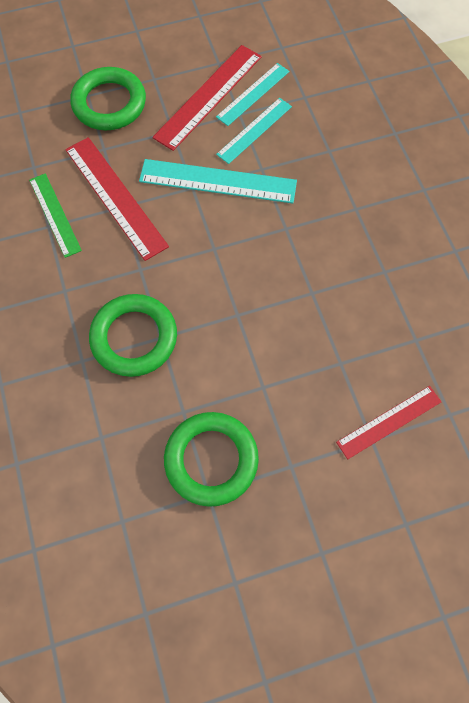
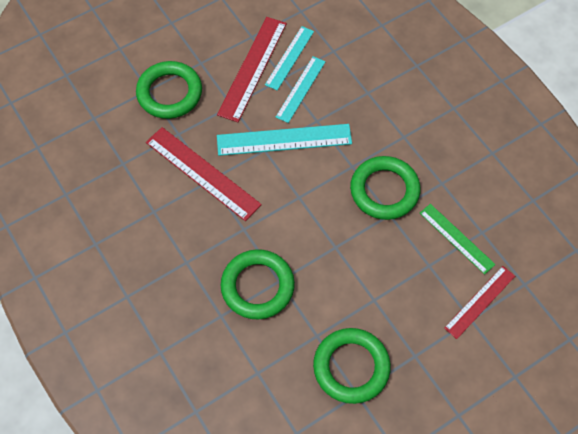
camera: 15 degrees left, 5 degrees down
(55, 214) = (156, 200): green ruler -> green ruler (456, 238)
(314, 264) = (384, 190): none -> green ring

